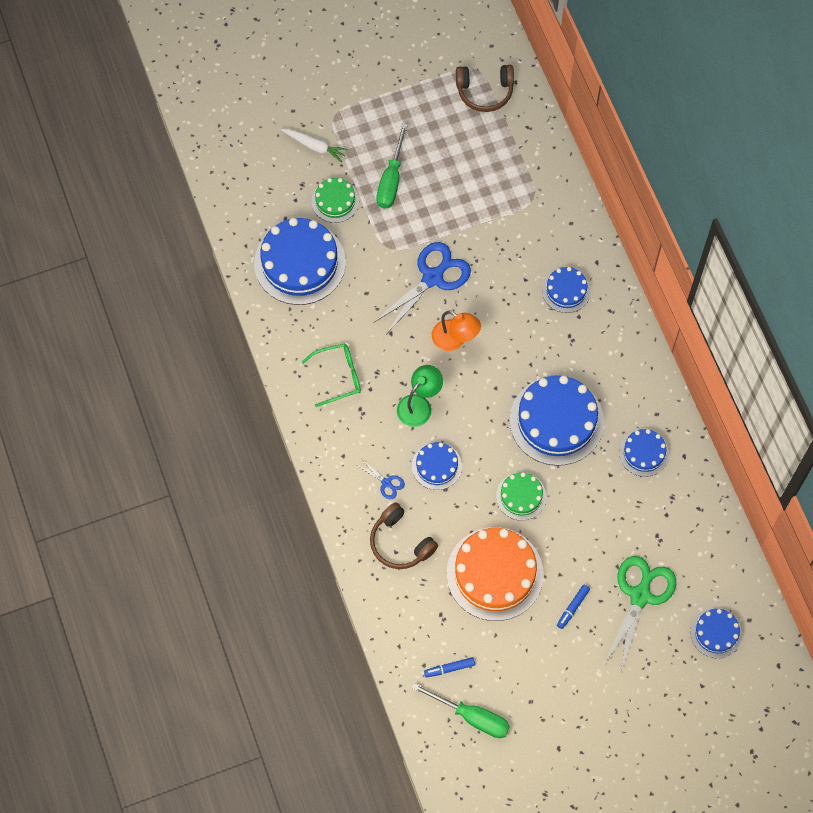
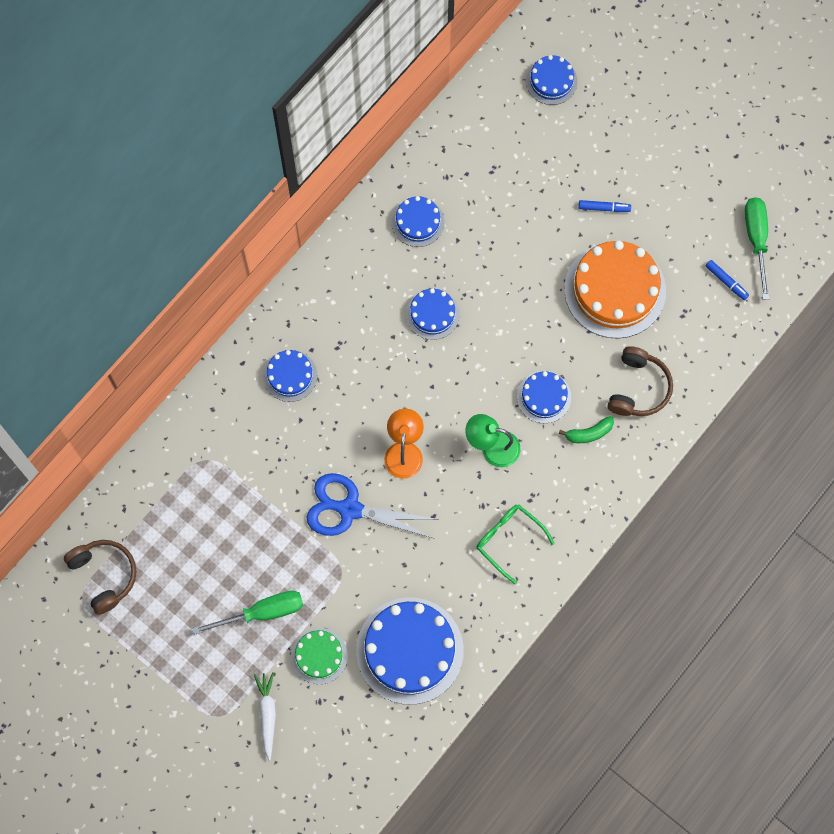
camera: 120 degrees left, 5 degrees up
(386, 483) = (589, 433): blue scissors -> green banana
(521, 496) = (526, 306): green cake -> none
(556, 421) = (432, 314): blue cake -> blue cake, size x0.53
(640, 596) = (557, 158): green scissors -> none

